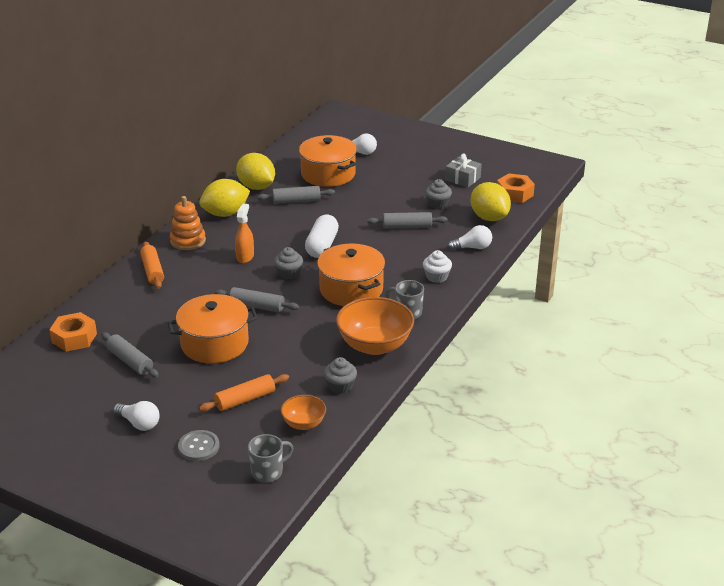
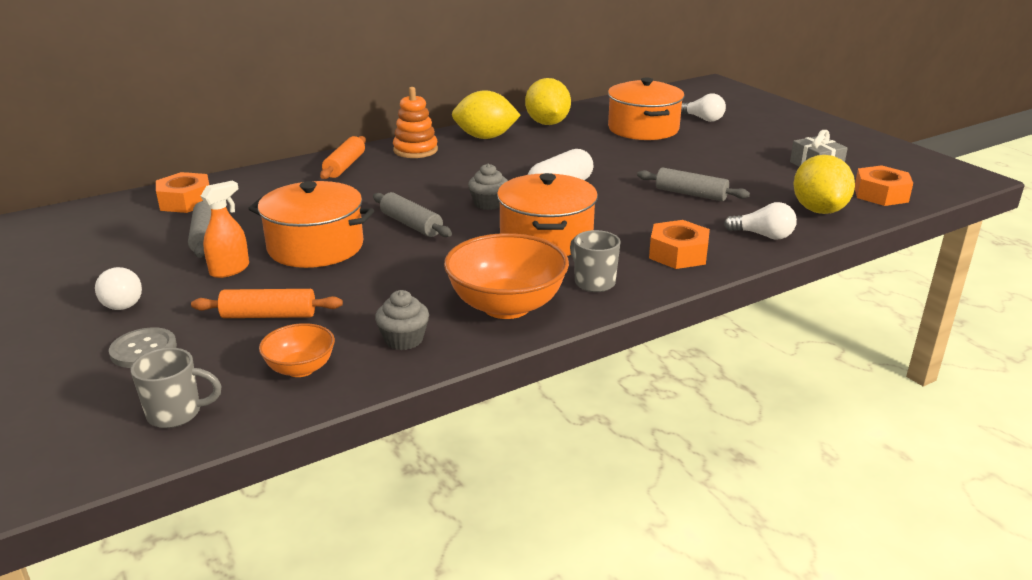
camera: 30 degrees right, 5 degrees down
(245, 257) = (458, 177): orange spray bottle -> orange spray bottle (230, 270)
(296, 201) = (578, 143): grey rolling pin -> none
(436, 277) = (678, 254): white cupcake -> orange nut
(438, 204) = (756, 182): grey cupcake -> none

